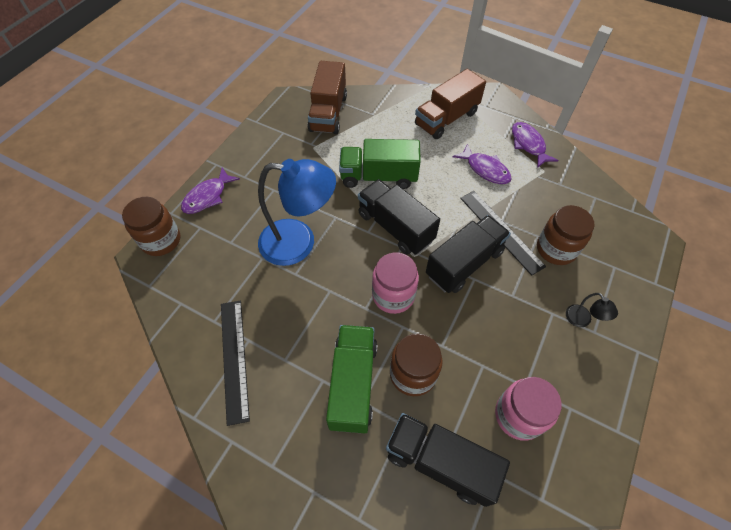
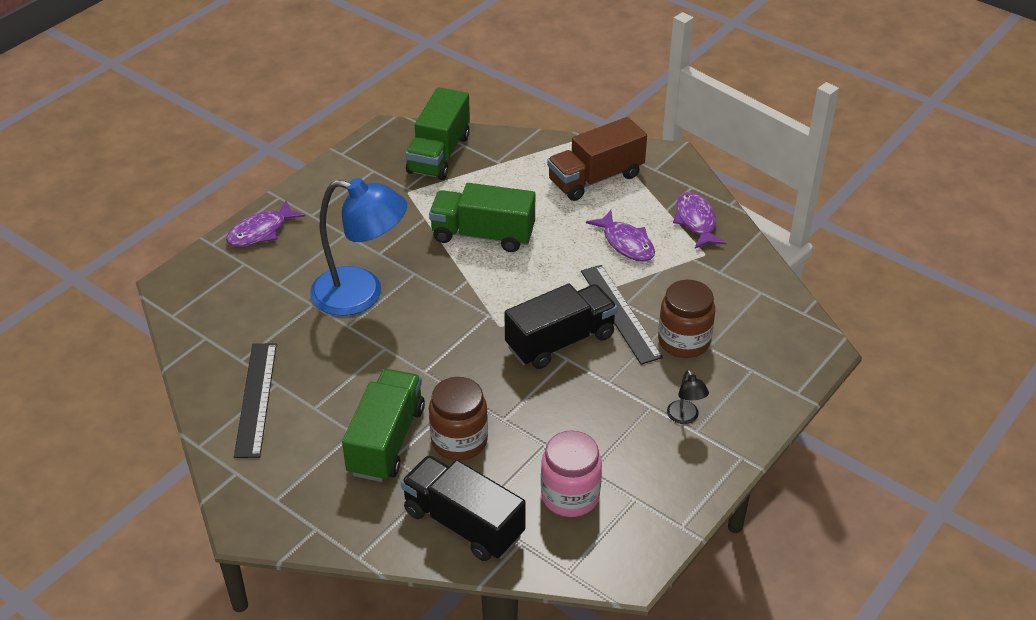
camera: 10 degrees right, 15 degrees down
(161, 240) = (195, 271): brown jar -> none
(328, 113) = (439, 154): brown truck -> green truck
(393, 295) = (461, 362): pink jar -> none
(395, 227) = (486, 292): black truck -> none

